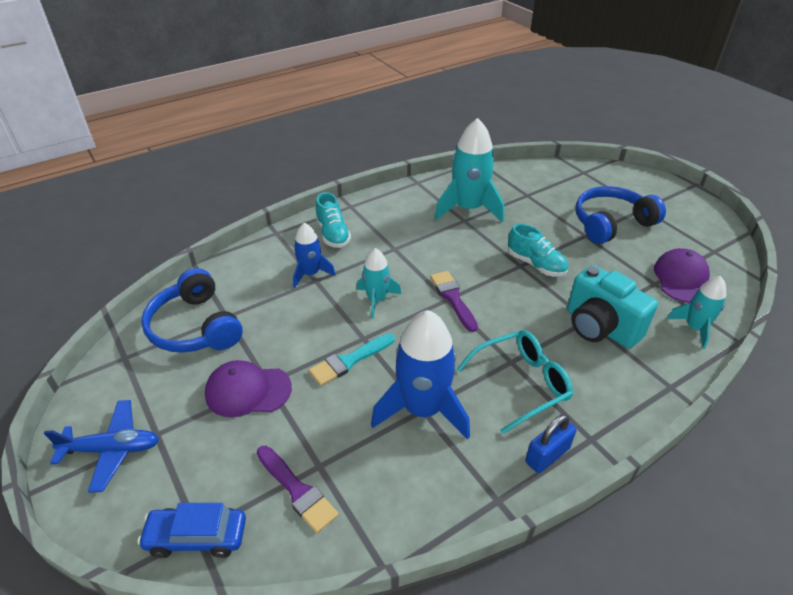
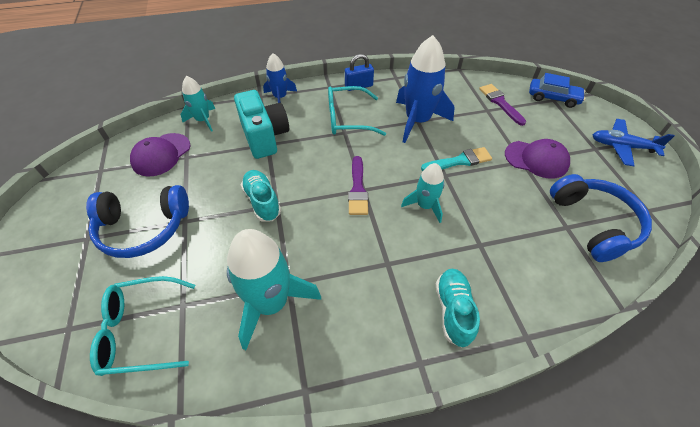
camera: 160 degrees left, 10 degrees up
(310, 274) = (485, 254): blue rocket -> blue rocket (280, 97)
(539, 180) = (140, 331): none -> turquoise glasses

